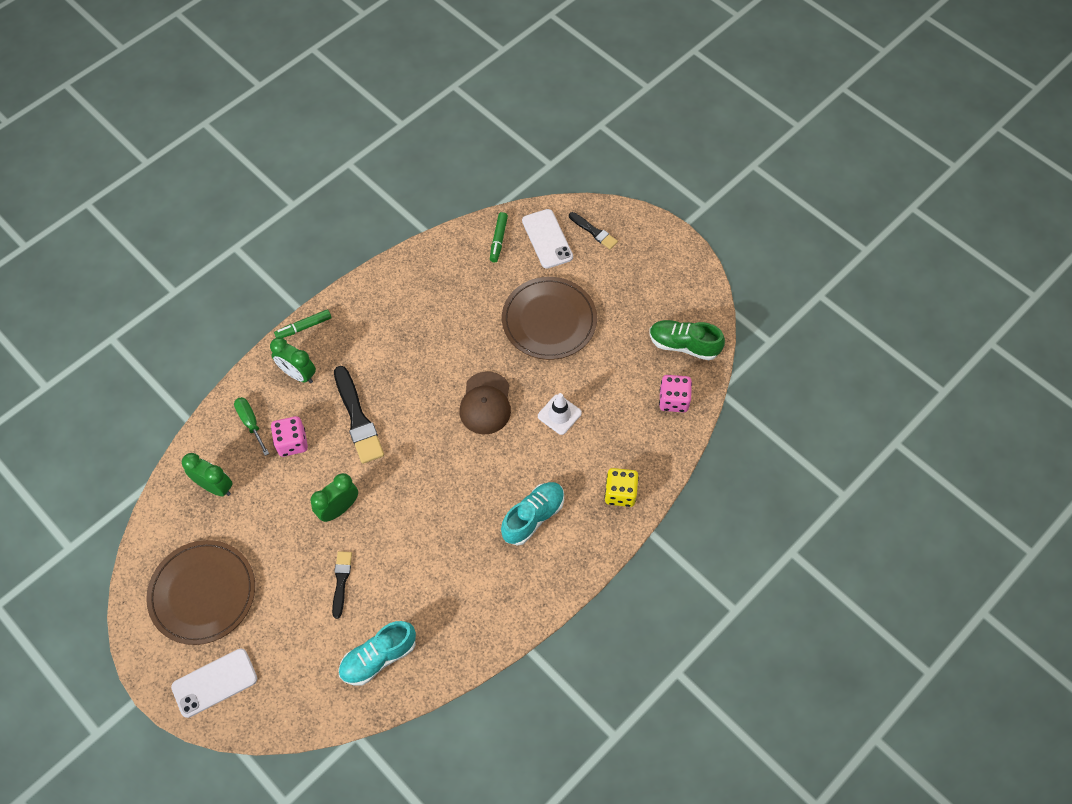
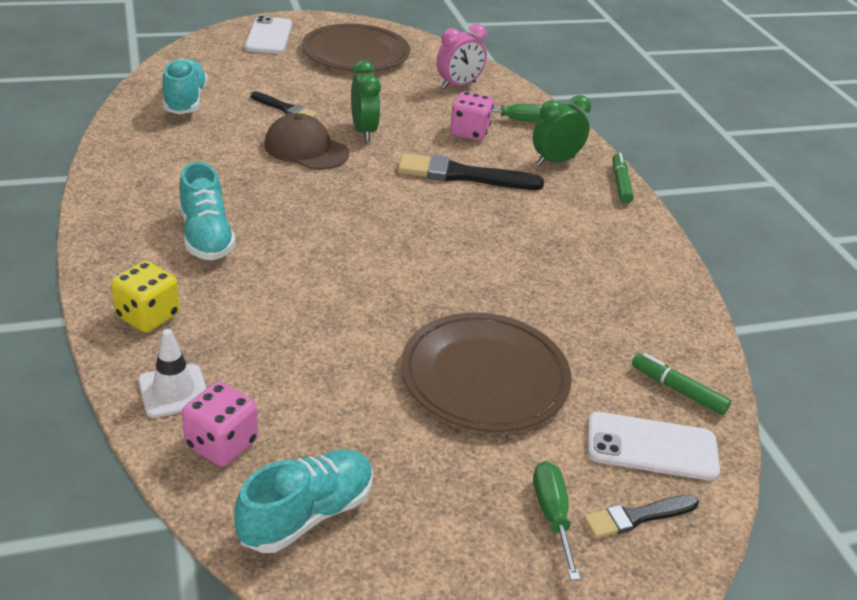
camera: 115 degrees right, 25 degrees down
(215, 486) = (458, 85): green clock -> pink clock
(485, 403) = (398, 264): brown cap -> brown cap (306, 149)
(559, 414) = (319, 316): white traffic cone -> white traffic cone (173, 391)
(616, 261) = (552, 515): none -> green screwdriver
(684, 345) = (307, 514): green shoe -> turquoise shoe

